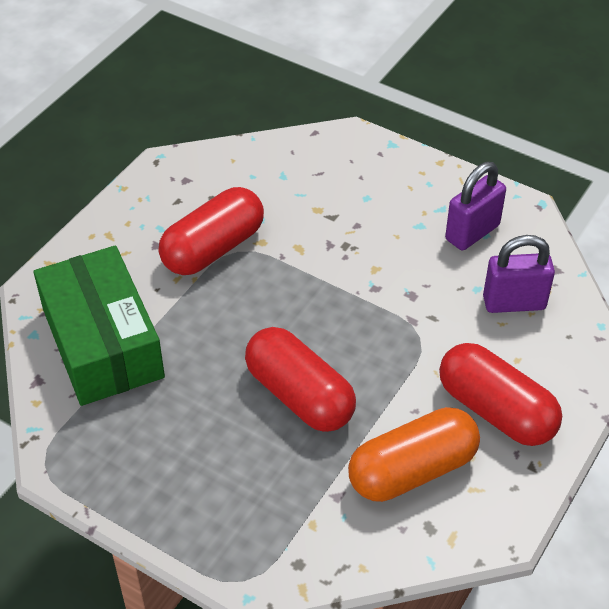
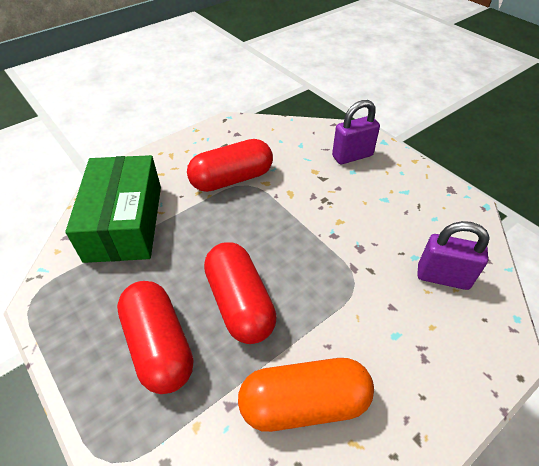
camera: 20 degrees right, 0 degrees up
(472, 232) = (424, 214): purple padlock -> purple padlock (352, 156)
(496, 410) = (399, 369): red capsule -> red capsule (159, 345)

